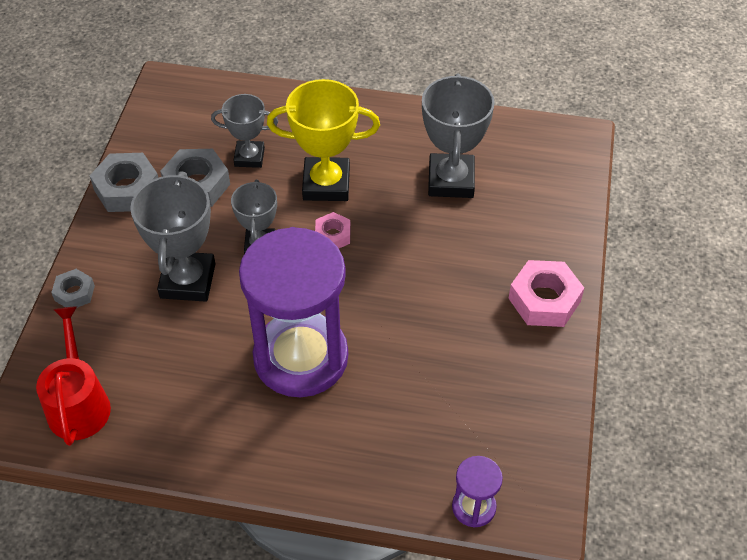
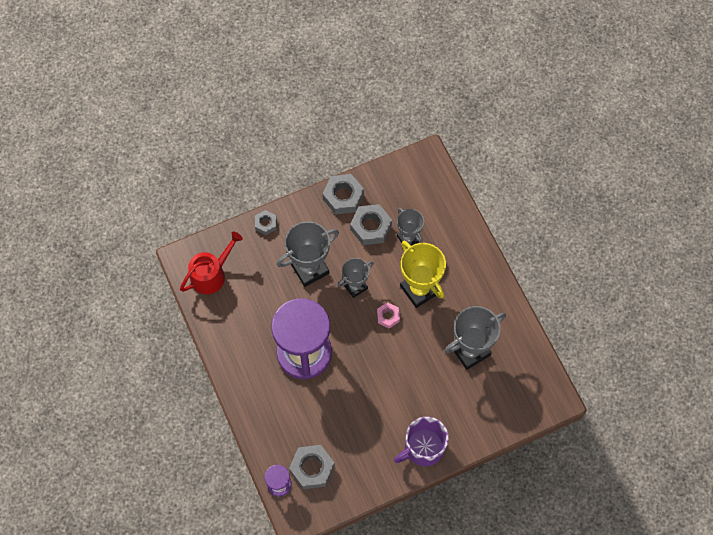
camera: 55 degrees right, 15 degrees up
(479, 448) = (312, 468): none -> grey nut
(544, 300) = (423, 447): pink nut -> purple mug

